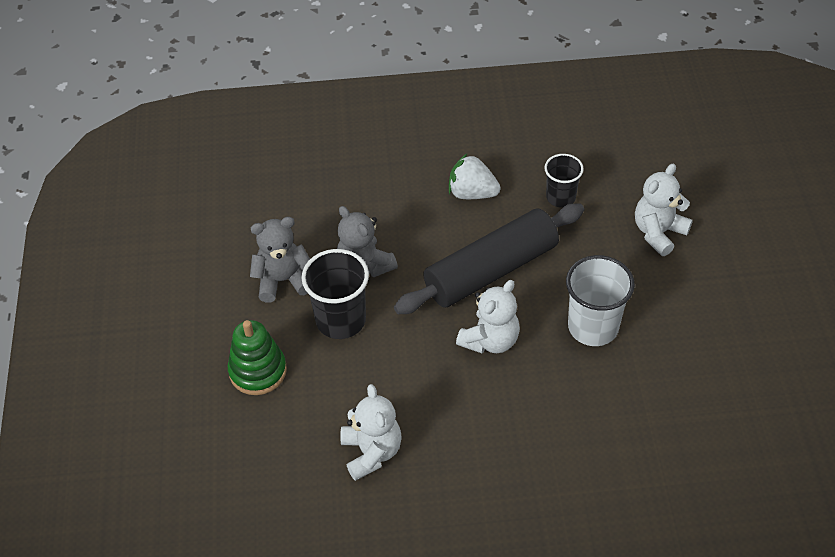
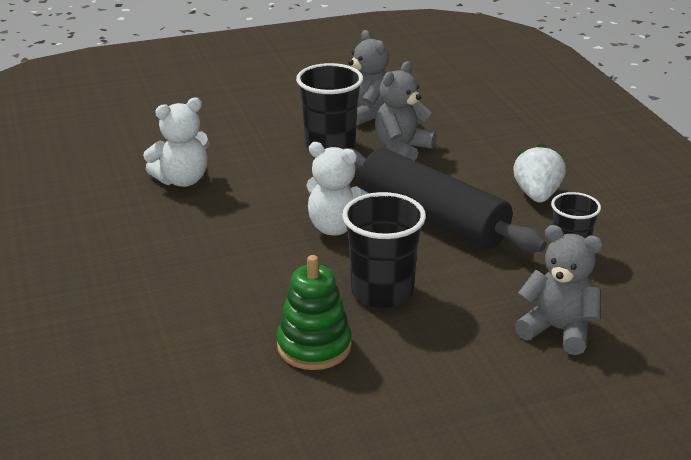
camera: 75 degrees right, 20 degrees down
(258, 371) = (258, 117): green stacking toy -> green stacking toy (314, 346)
(593, 327) = (382, 292): white cup -> black cup
(658, 232) = (558, 330): white teddy bear -> grey teddy bear

